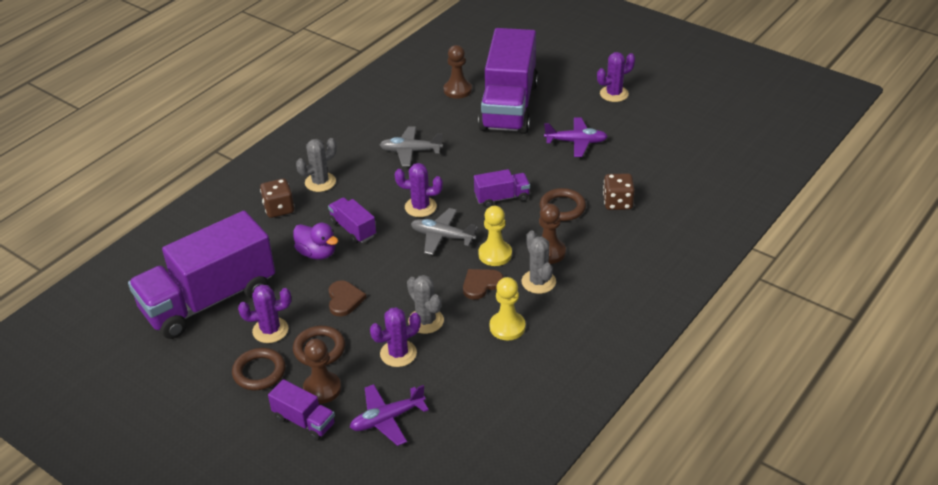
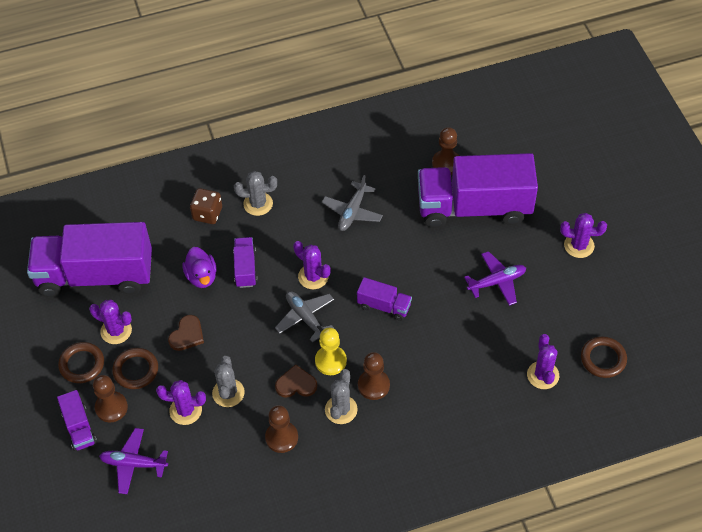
camera: 35 degrees right, 15 degrees up
(410, 151) = (352, 211): grey plane -> grey plane turned 105 degrees counterclockwise
(507, 327) = (281, 437): yellow pawn -> brown pawn
(509, 106) = (474, 207): purple truck -> purple truck turned 45 degrees clockwise
(562, 207) = (423, 346): brown ring -> brown ring (603, 359)
(576, 142) = (497, 282): purple plane -> purple plane turned 60 degrees counterclockwise
(617, 203) = (473, 369): brown dice -> none
(674, 181) = (543, 375): none -> purple cactus

